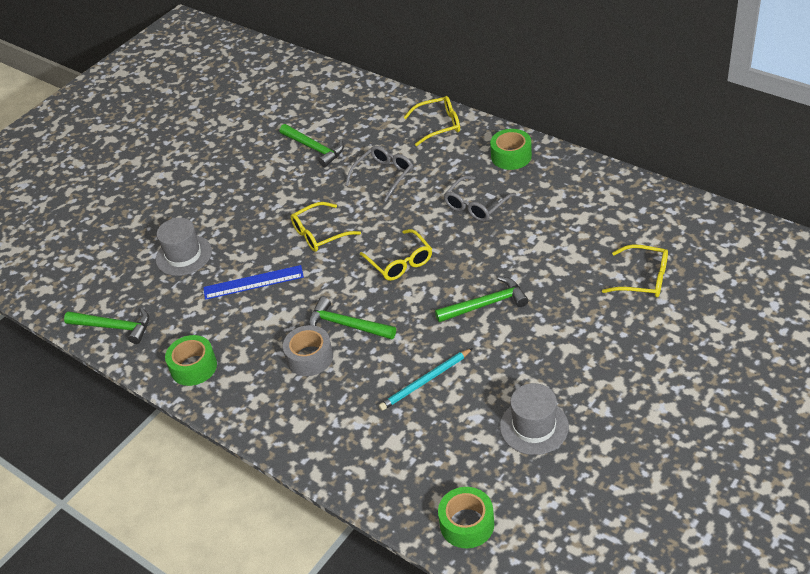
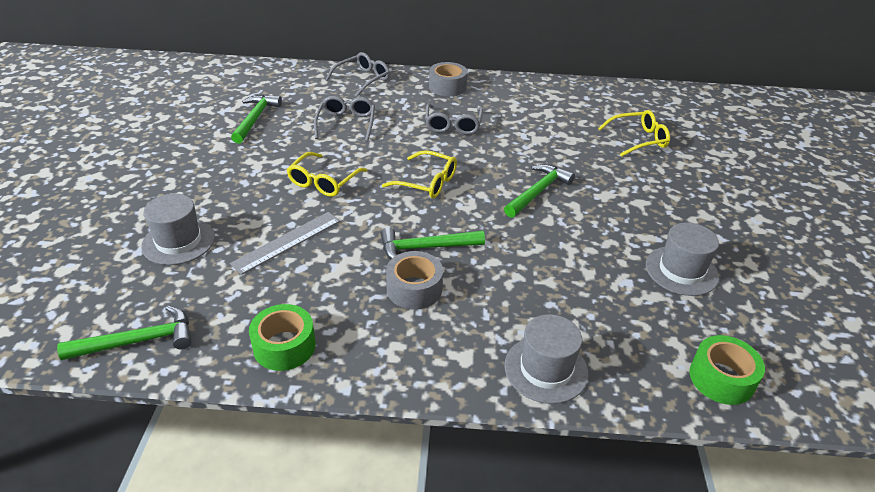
camera: 40 degrees left, 5 degrees down
(253, 282) = (287, 242): blue ruler -> grey ruler
(314, 148) = (255, 119): green hammer -> green hammer turned 90 degrees counterclockwise
(346, 458) = (546, 369): none -> grey hat
(425, 381) = (550, 269): turquoise pencil -> none
(439, 125) = (363, 79): yellow glasses -> grey glasses
(511, 156) = (447, 87): green tape -> grey tape

